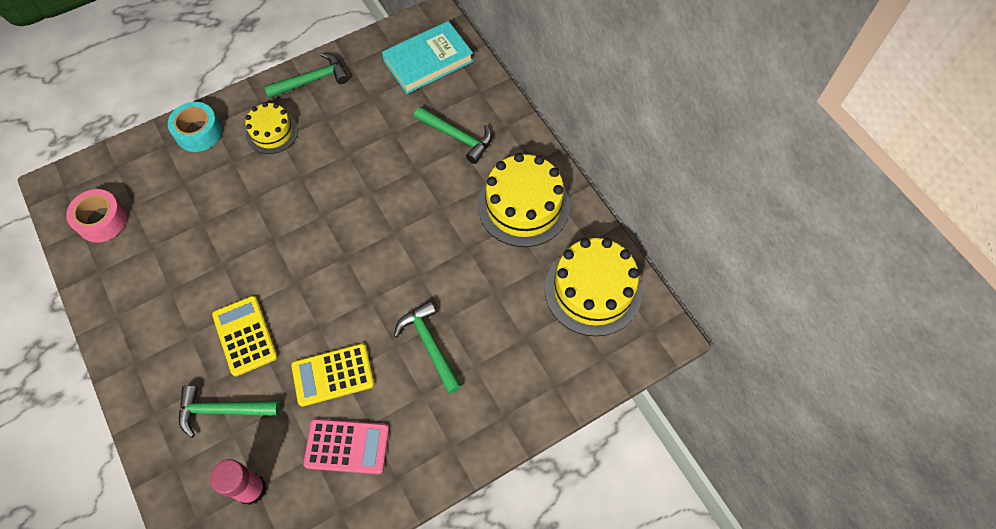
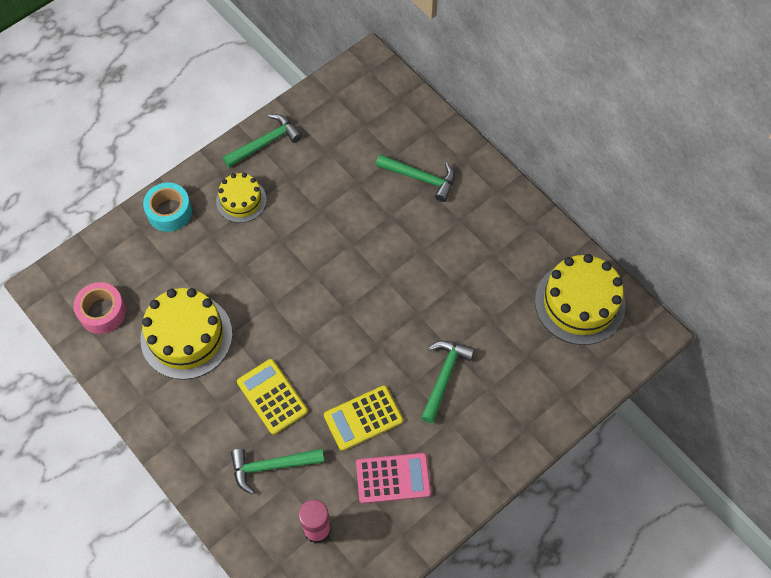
camera: 10 degrees left, 0 degrees up
(428, 61) = (373, 107): turquoise book -> none
(430, 345) = (444, 377): green hammer -> green hammer turned 60 degrees clockwise
(523, 205) = (498, 235): yellow cake -> yellow cake (186, 336)

